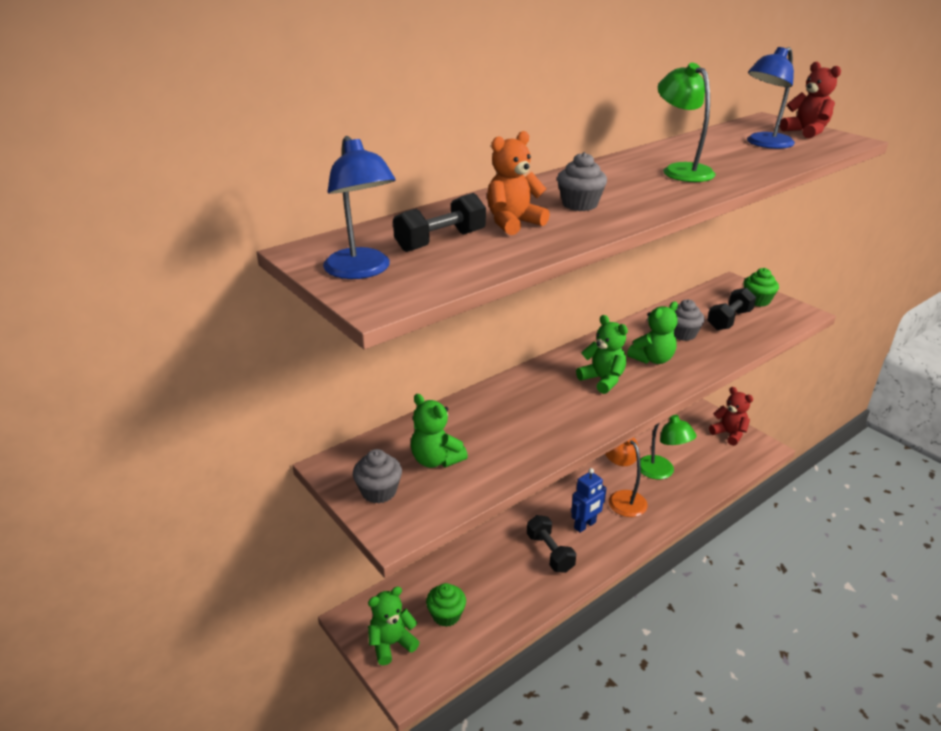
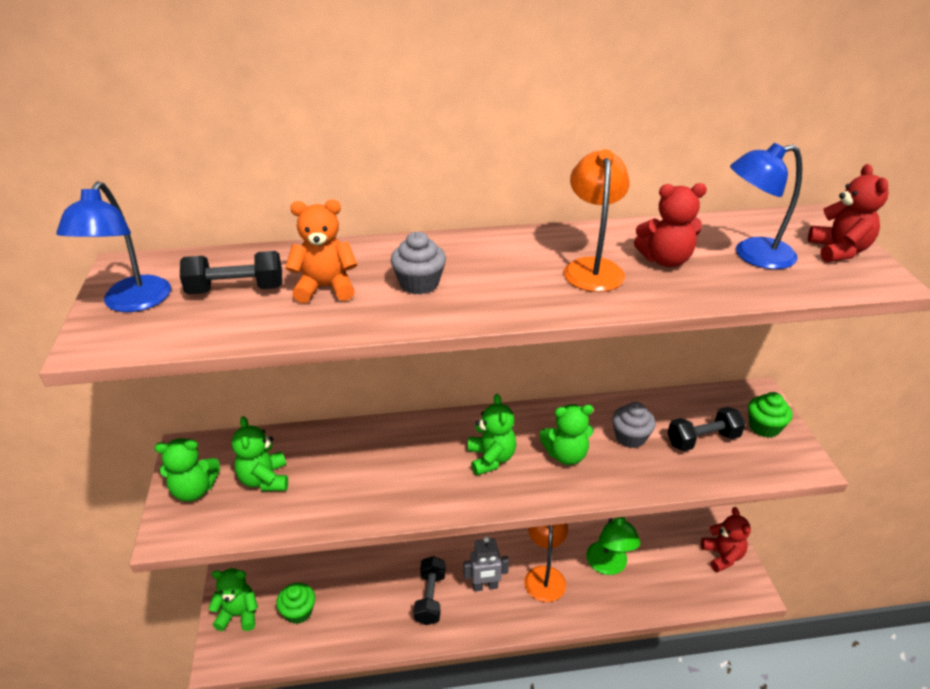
camera: 30 degrees right, 5 degrees up
(379, 491) = (194, 490): grey cupcake -> green teddy bear
(585, 525) = (485, 586): blue robot -> grey robot
(681, 170) = (592, 268): green lamp -> orange lamp
(718, 157) = (665, 260): none -> red teddy bear

